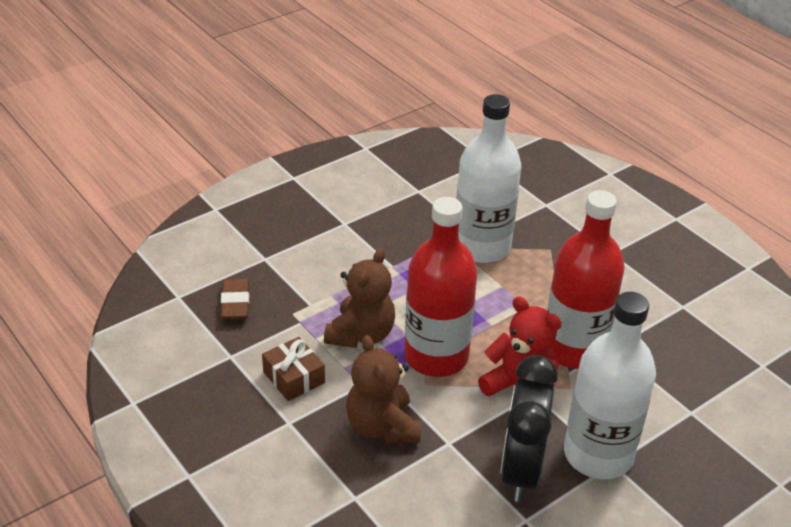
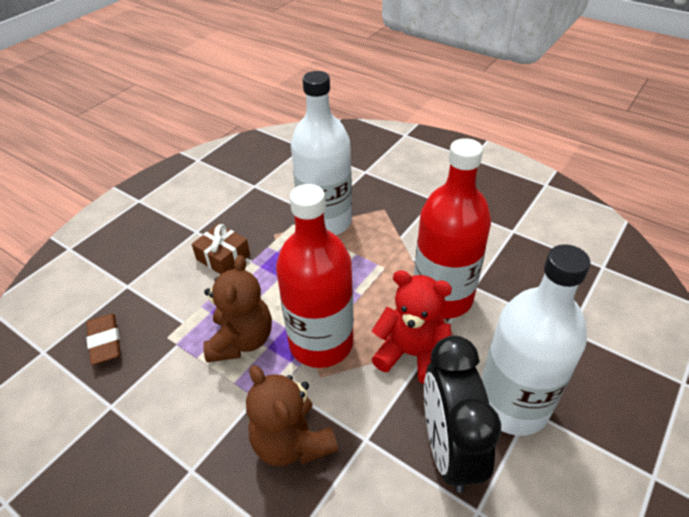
camera: 15 degrees left, 5 degrees up
(294, 377) = (184, 411): brown gift -> brown gift (223, 257)

